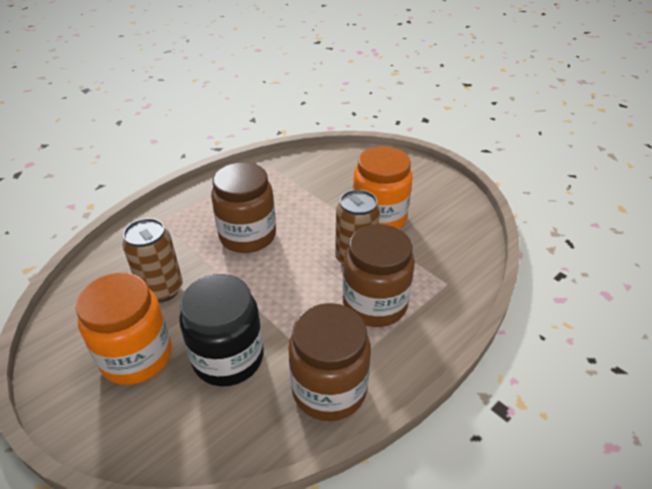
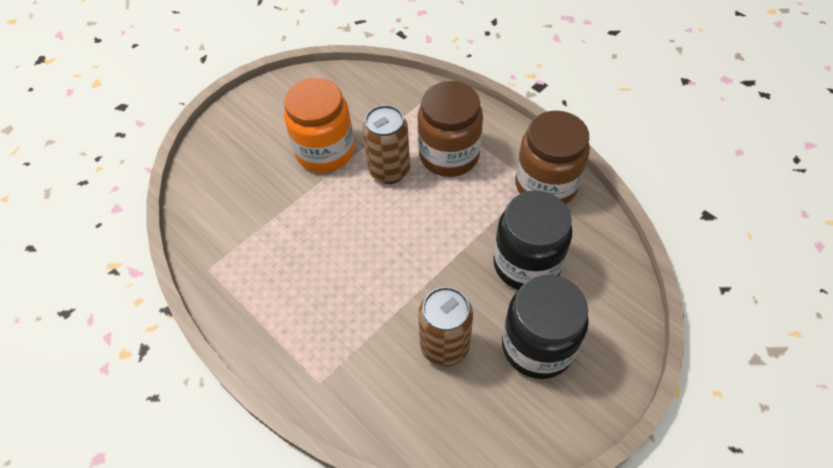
camera: 90 degrees left, 15 degrees up
(137, 356) = (537, 346): orange jar -> black jar
(247, 236) = (353, 273): brown jar -> none

